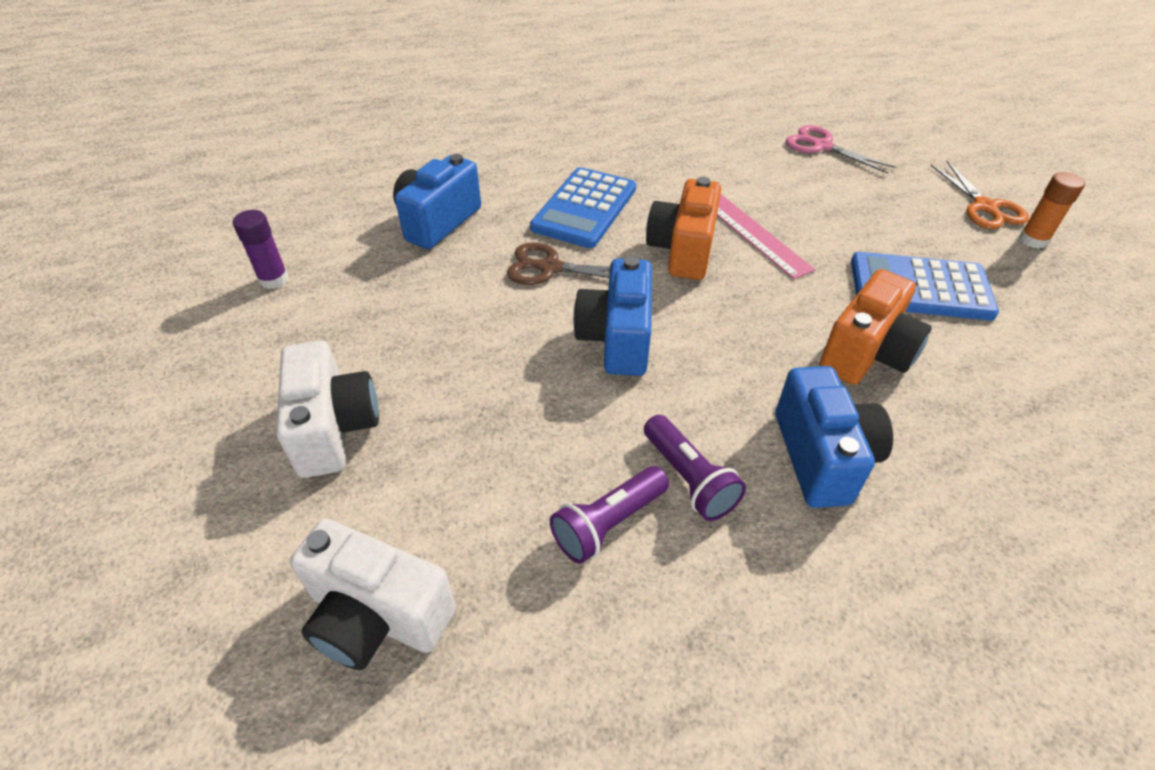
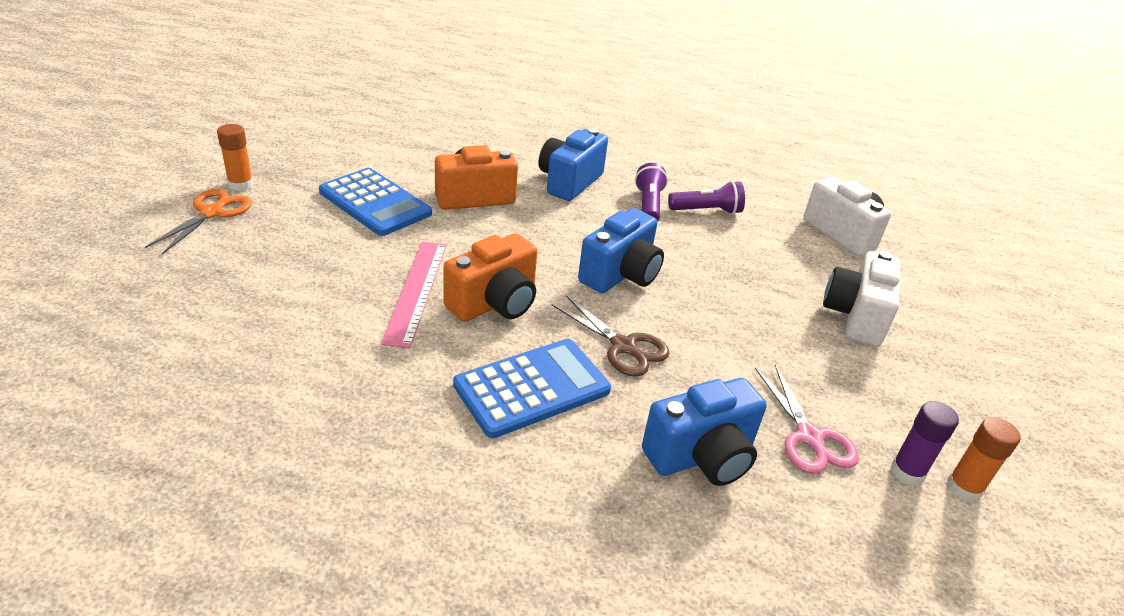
camera: 150 degrees left, 10 degrees down
(224, 288) = (964, 488): none -> orange glue stick
(822, 146) = (195, 324): pink scissors -> pink scissors (809, 437)

